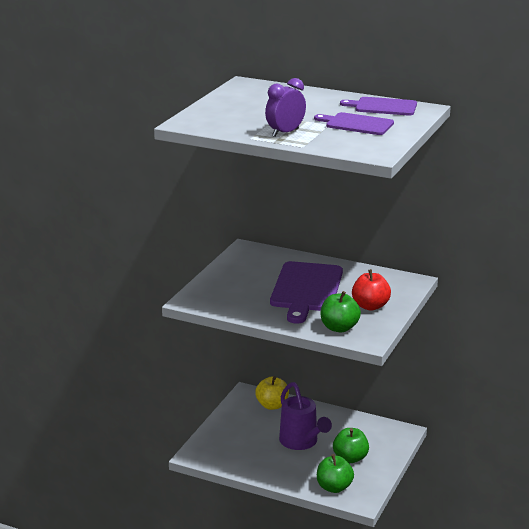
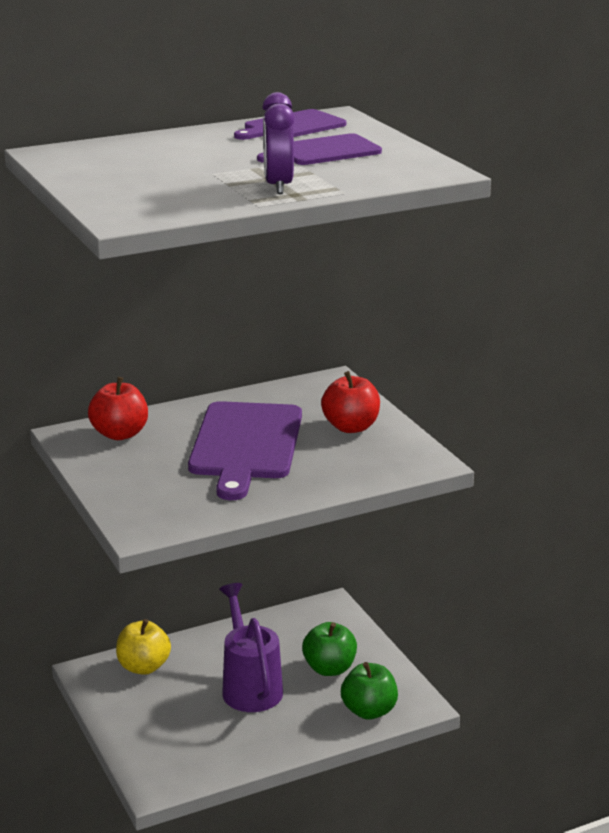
camera: 50 degrees left, 0 degrees up
(265, 258) = (120, 434): none -> red apple
(301, 442) = (250, 686): purple watering can -> purple watering can turned 120 degrees counterclockwise
(306, 289) = (246, 444): purple cutting board -> purple cutting board turned 45 degrees clockwise
(339, 328) = (372, 466): green apple -> none

